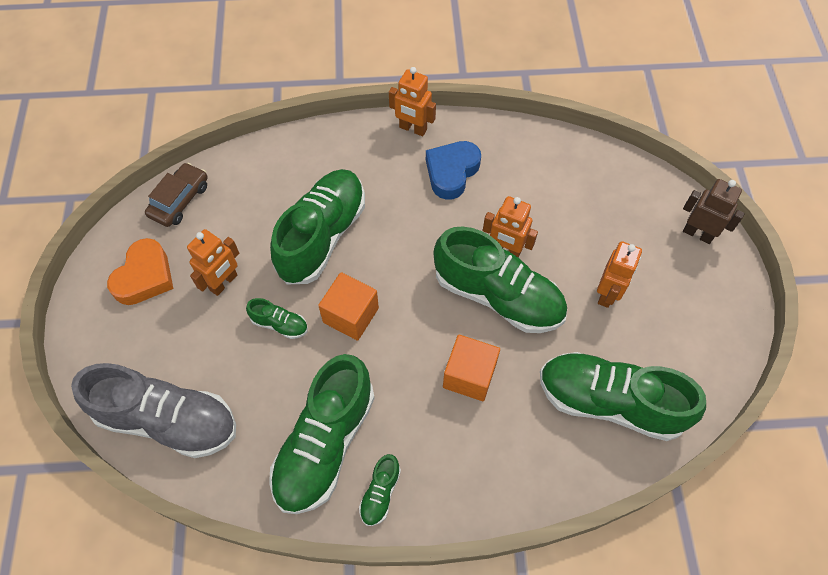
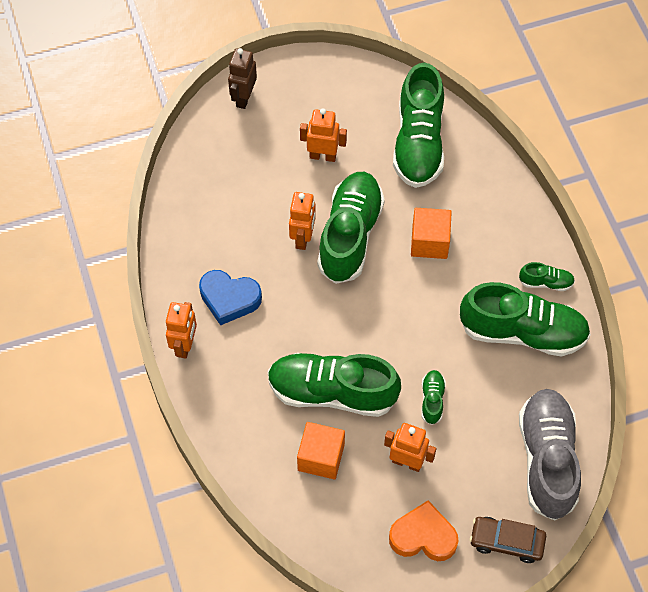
camera: 105 degrees left, 0 degrees up
(180, 200) = (330, 538): brown car -> brown car (506, 542)
(351, 315) = (405, 345): orange cube -> orange cube (321, 457)

